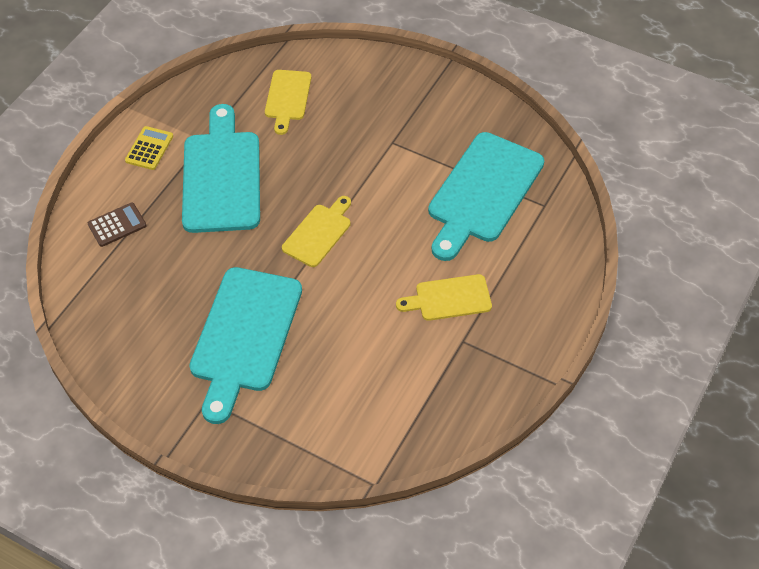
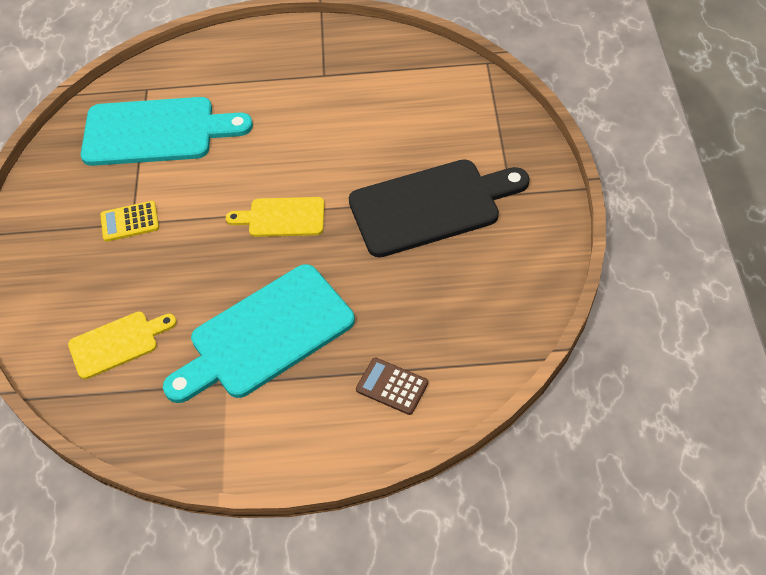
camera: 120 degrees left, 0 degrees up
(149, 148) = (271, 429): yellow calculator -> yellow calculator (130, 222)
(245, 335) = (431, 206): turquoise cutting board -> black cutting board
(449, 298) = (289, 100): yellow cutting board -> none

